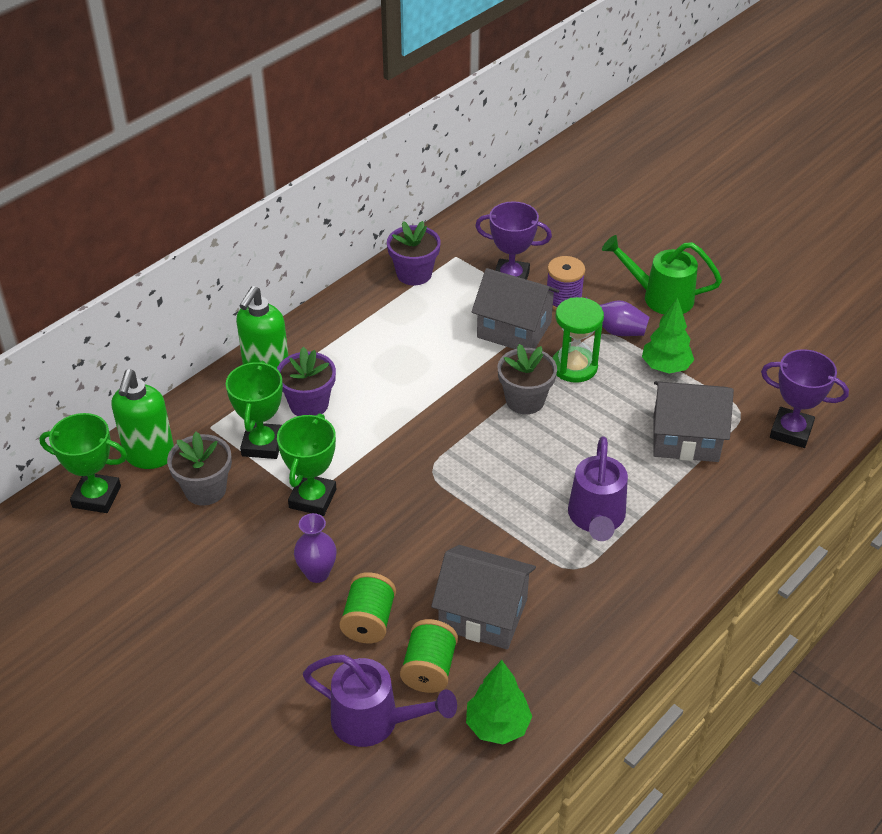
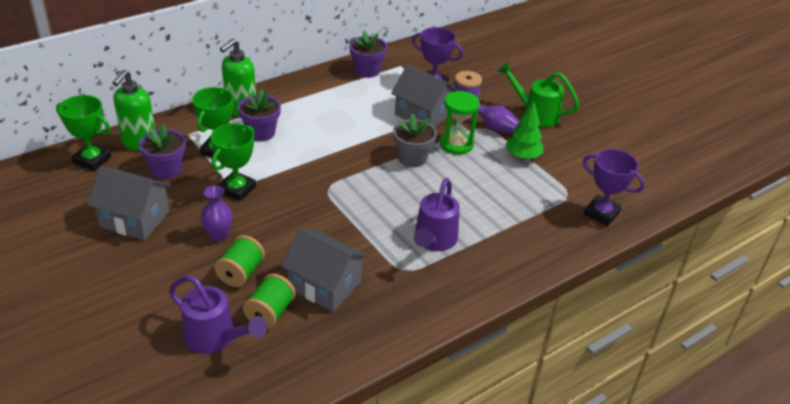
camera: 10 degrees right, 5 degrees down
(205, 489) = (166, 170): grey flower pot -> purple flower pot
(497, 726) = (303, 361): green tree -> none
(685, 438) = (520, 203): grey house -> grey house (134, 219)

